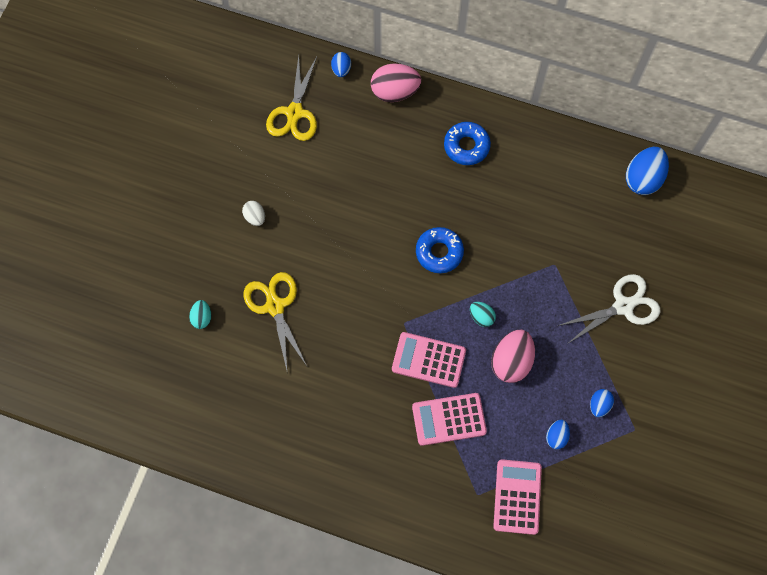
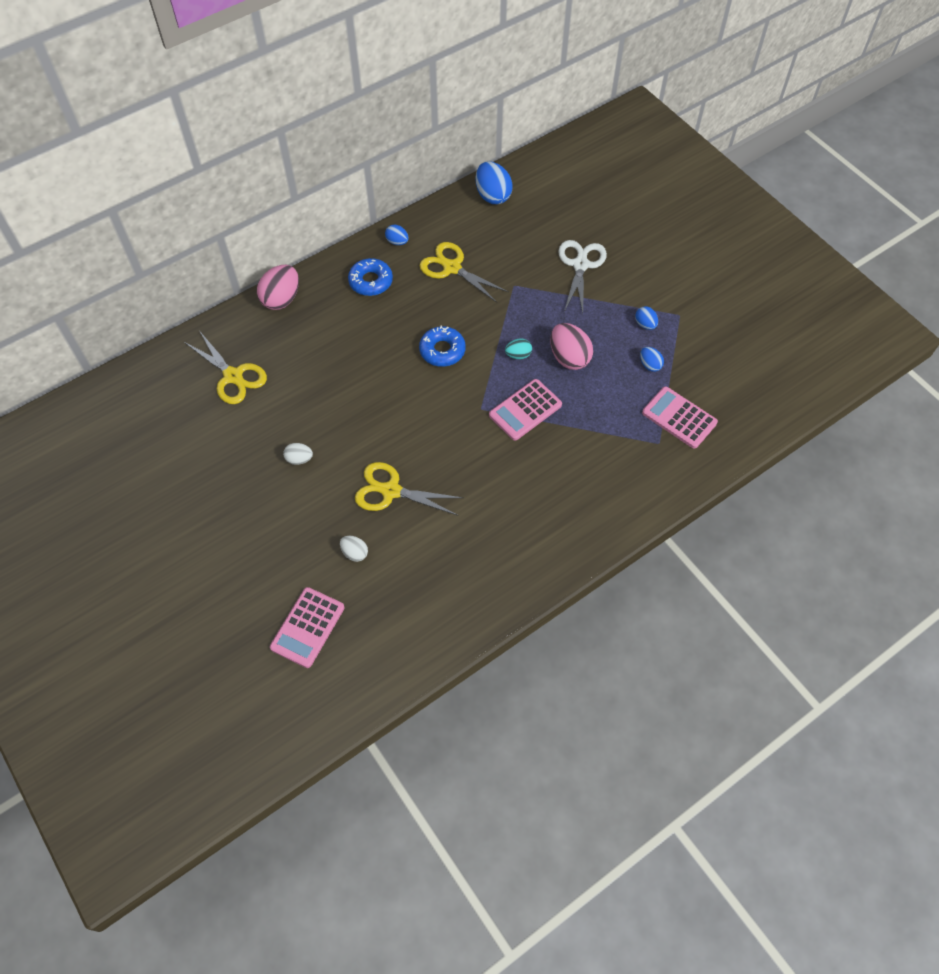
camera: 55 degrees left, 10 degrees down
(202, 318) = (355, 553): turquoise egg -> white egg
(341, 69) = (227, 322): blue egg -> blue egg (397, 242)
(449, 419) = (584, 425): pink calculator -> pink calculator (308, 627)
(533, 200) = (452, 267): none -> yellow scissors

